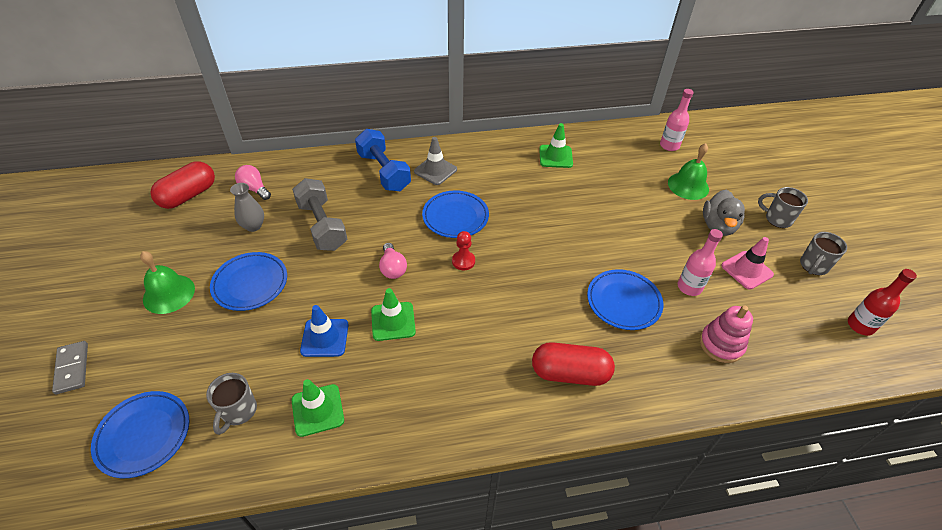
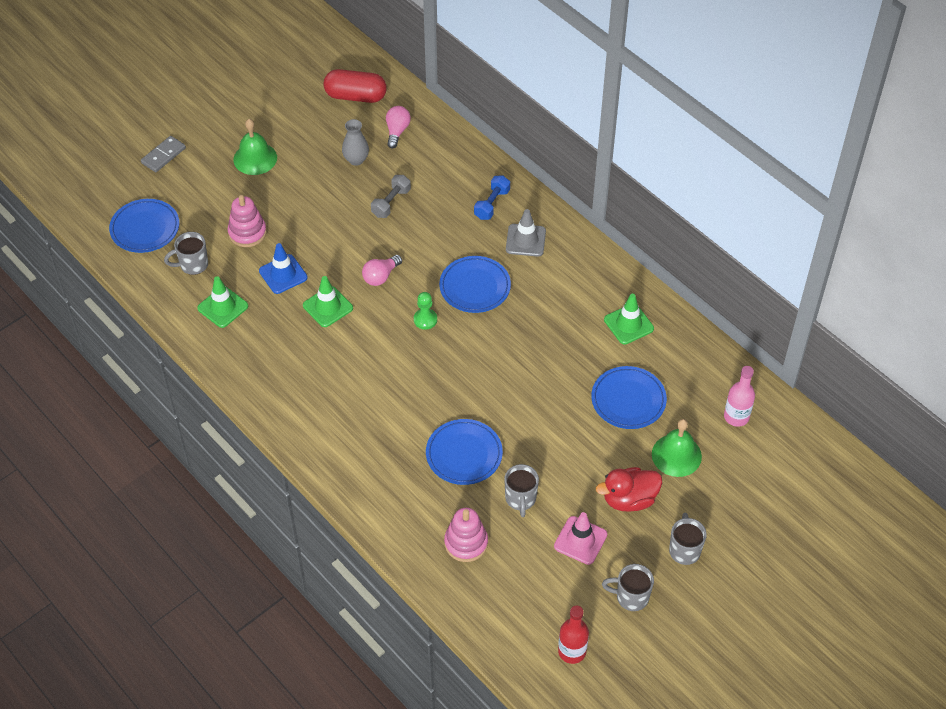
camera: 60 degrees right, 5 degrees up
(247, 342) = (247, 233): none -> pink stacking toy
(250, 284) = (298, 198): blue plate -> blue plate (628, 400)
(322, 226) = (391, 203): grey dumbbell -> grey dumbbell, size x0.60
(384, 172) = (492, 204): blue dumbbell -> blue dumbbell, size x0.60
(463, 261) = (425, 319): red pawn -> green pawn
(570, 373) = (359, 445): red capsule -> none
(689, 287) = (520, 499): pink bottle -> grey mug
(718, 226) = (629, 499): grey duck -> red duck

